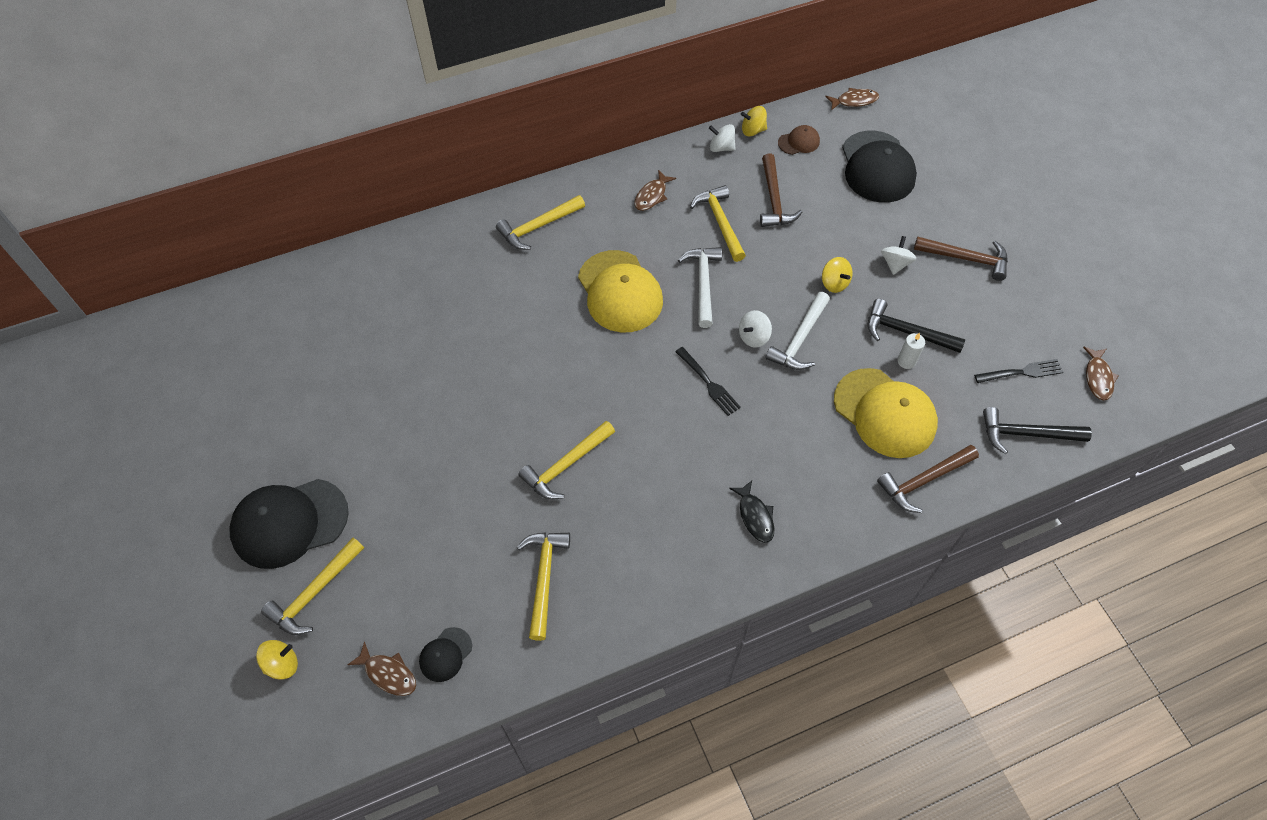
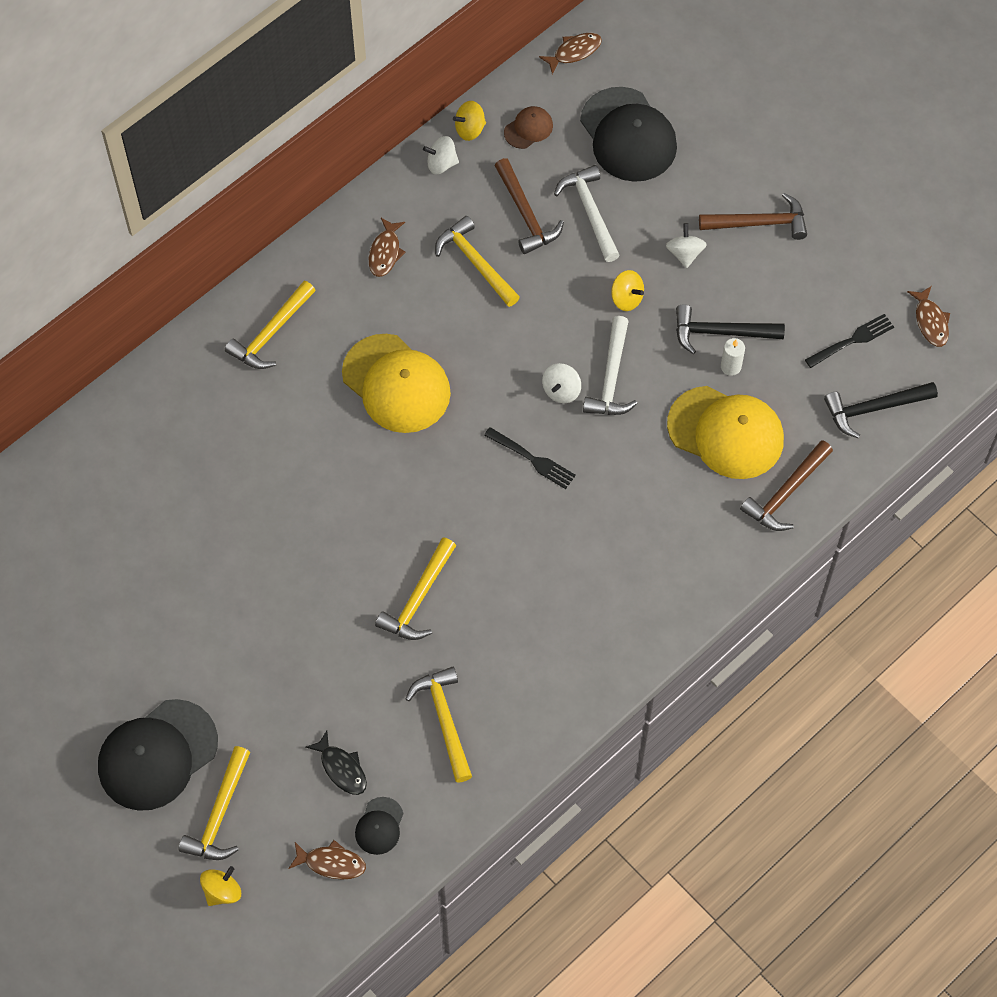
camera: 20 degrees left, 5 degrees up
(703, 284) = (484, 345): white hammer -> white hammer (590, 212)
(755, 516) = (630, 586): black fish -> black fish (341, 768)

